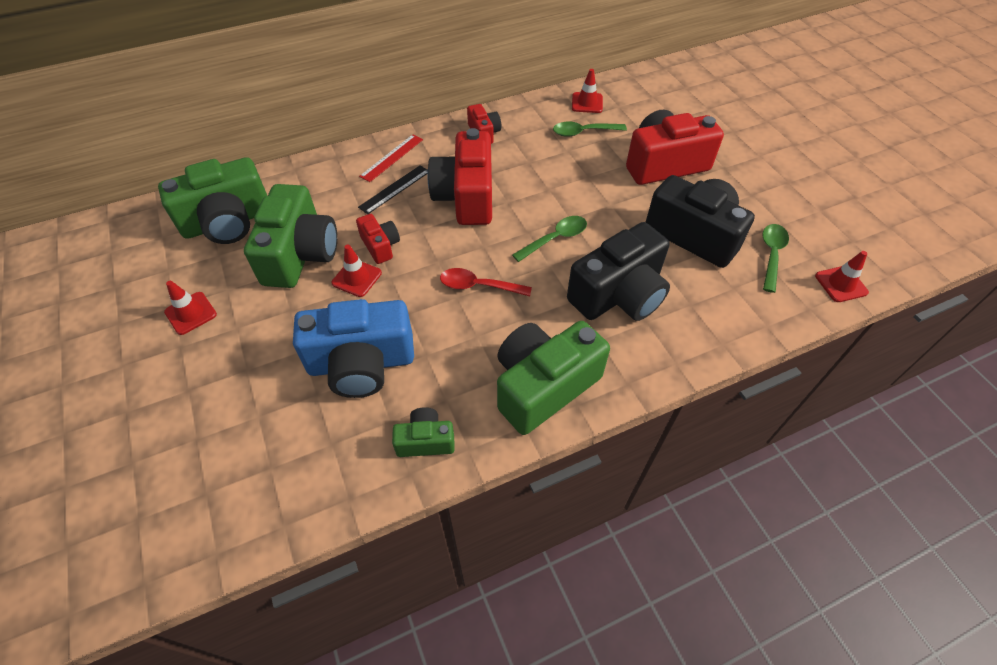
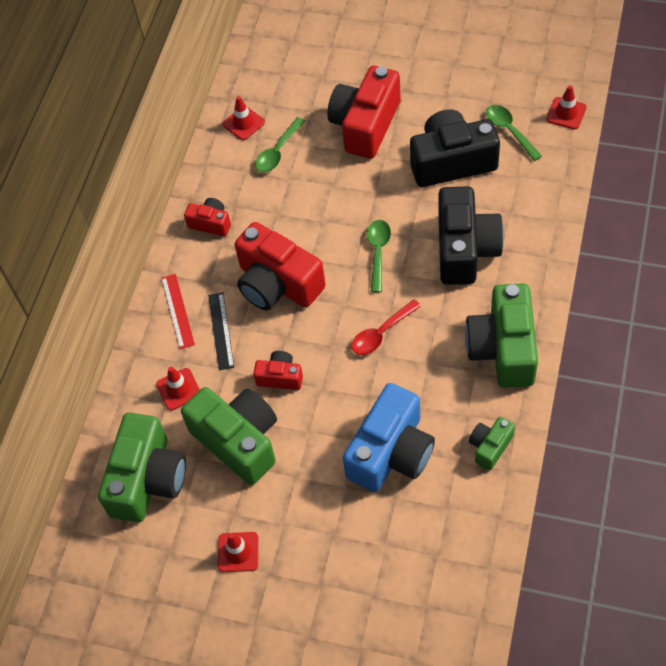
camera: 45 degrees left, 5 degrees up
(356, 278) = (301, 412): red traffic cone -> red traffic cone (178, 389)

